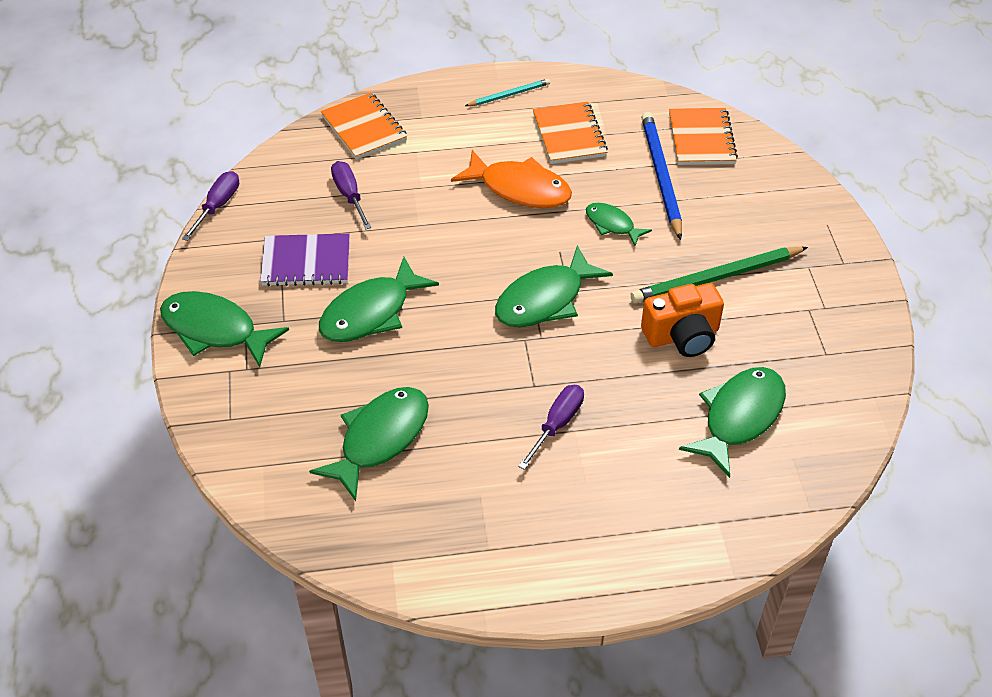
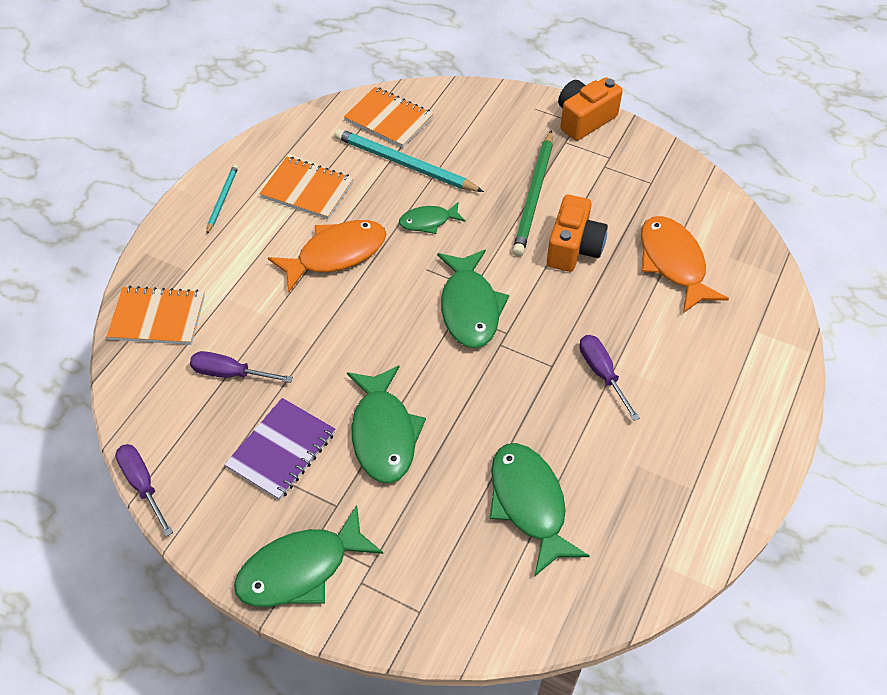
camera: 55 degrees left, 5 degrees up
(661, 176) = (405, 164): blue pencil -> turquoise pencil
(739, 417) = (673, 263): green fish -> orange fish
(853, 266) = (584, 120): none -> orange camera

